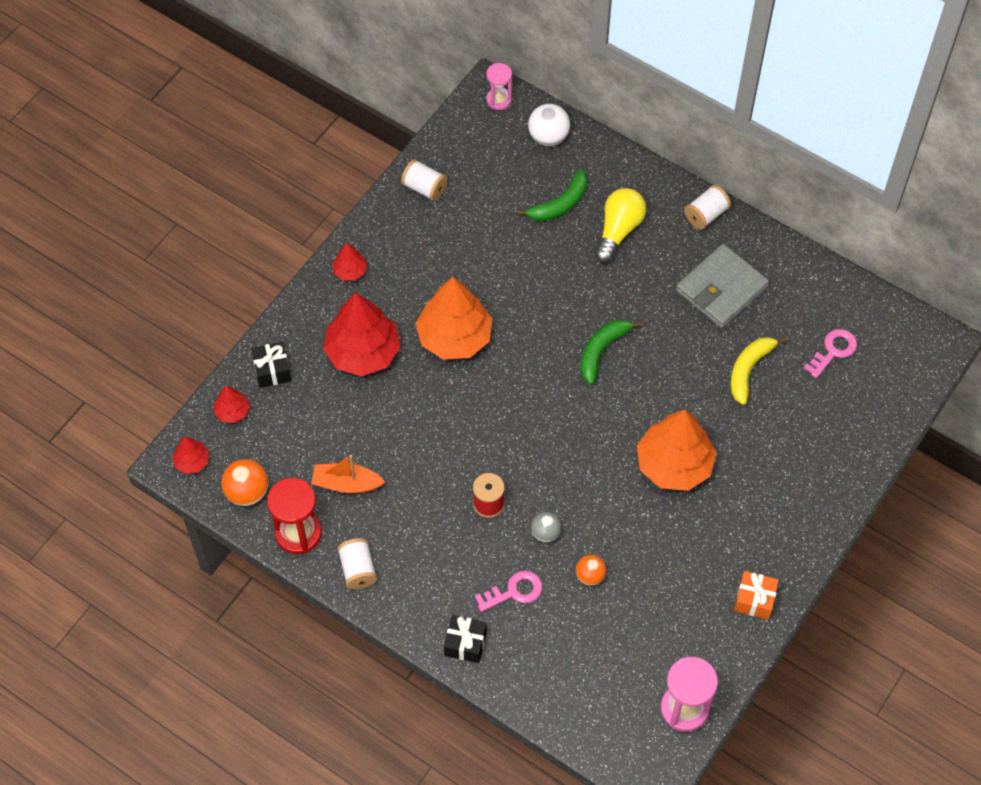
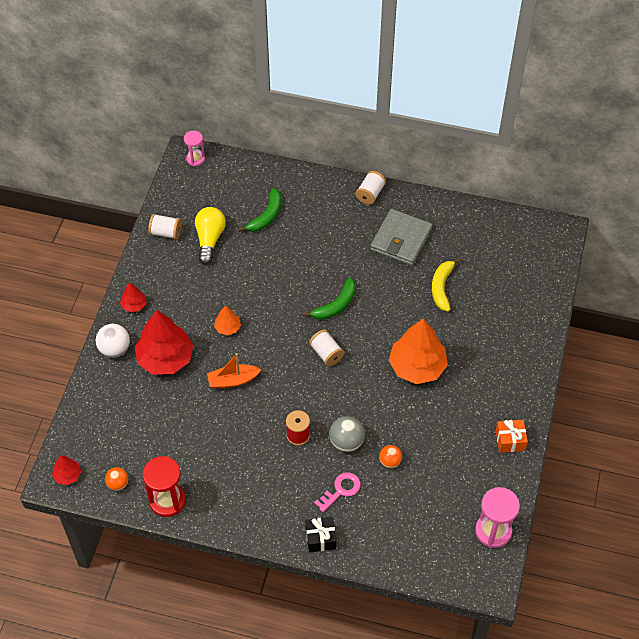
camera: 20 degrees left, 5 degrees down
(232, 411) = (84, 430): red tree -> none
(247, 492) = (118, 484): orange ball -> orange ball, size x0.64
(272, 370) = (103, 391): black gift -> none
(346, 483) = (189, 454): orange boat -> orange boat (233, 380)
(358, 569) = (221, 512): white spool -> white spool (326, 353)
(454, 337) = (227, 327): orange tree -> orange tree, size x0.47
(545, 533) = (346, 442): grey ball -> grey ball, size x1.55
(548, 137) = (240, 174): white ball -> white ball (115, 349)
(602, 350) = (336, 305): green banana -> green banana turned 150 degrees counterclockwise
(618, 230) = (314, 221): yellow light bulb -> yellow light bulb (209, 239)
(833, 351) = (493, 257): pink key -> none

